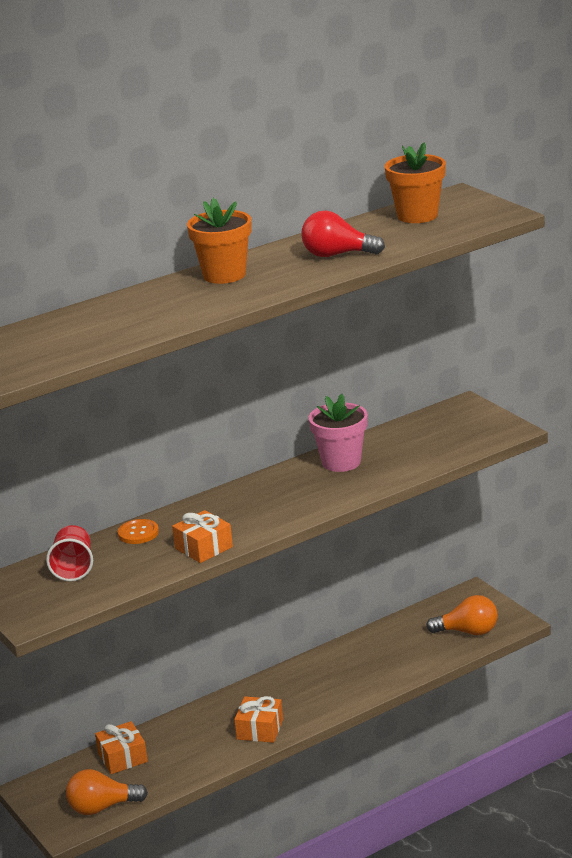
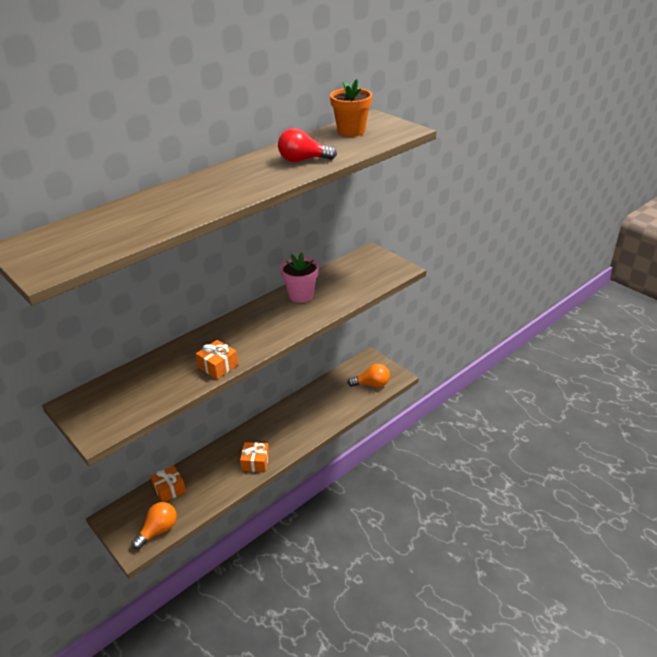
camera: 10 degrees left, 10 degrees up
(73, 568) = (127, 387): red cup -> none
(102, 807) = (158, 530): orange light bulb -> orange light bulb turned 150 degrees clockwise
(138, 533) = (171, 355): orange button -> none
(224, 275) = (224, 176): orange flower pot -> none

